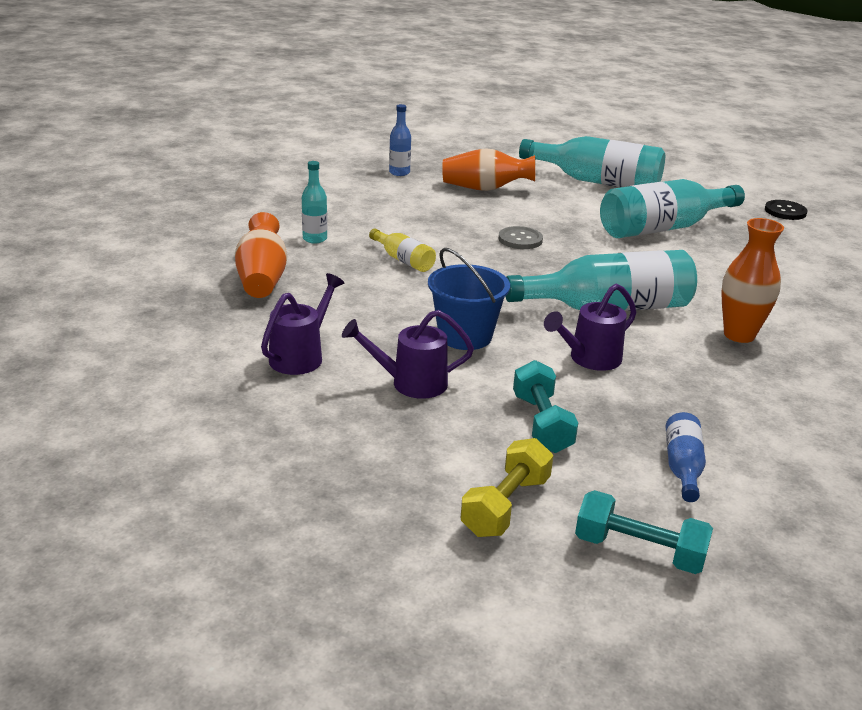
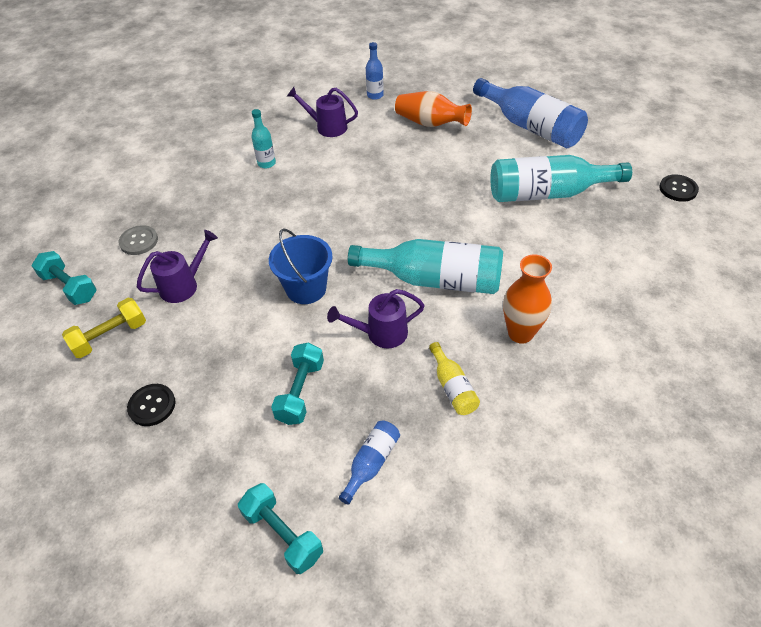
camera: 25 degrees right, 20 degrees up
(132, 382) = (70, 287): none -> turquoise dumbbell
(262, 278) = (206, 200): orange vase -> none
(358, 472) = (152, 405): none -> black button
(403, 260) = (315, 197): yellow bottle -> yellow bottle (453, 387)
(410, 383) = (237, 329): purple watering can -> purple watering can (327, 127)
(505, 506) = (223, 464): yellow dumbbell -> yellow dumbbell (110, 336)
(520, 239) = (418, 188): grey button -> grey button (139, 241)
(597, 182) = (530, 127): turquoise bottle -> blue bottle

